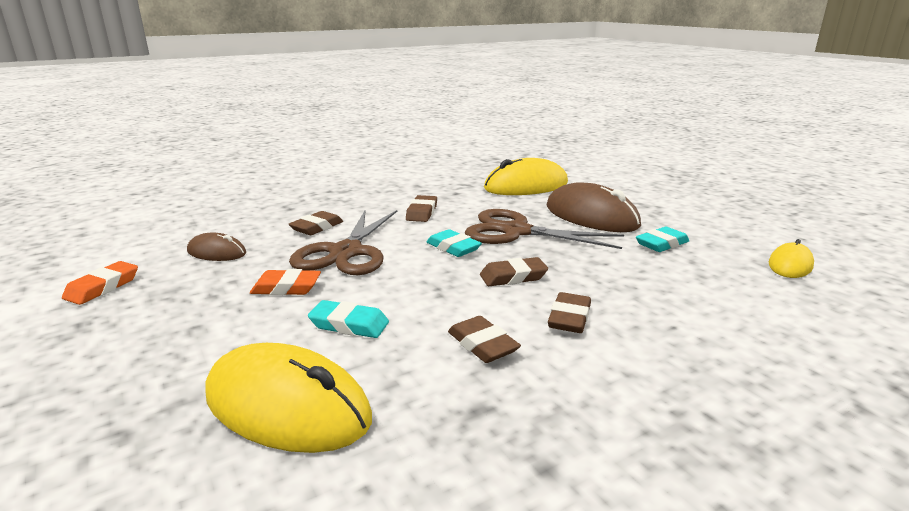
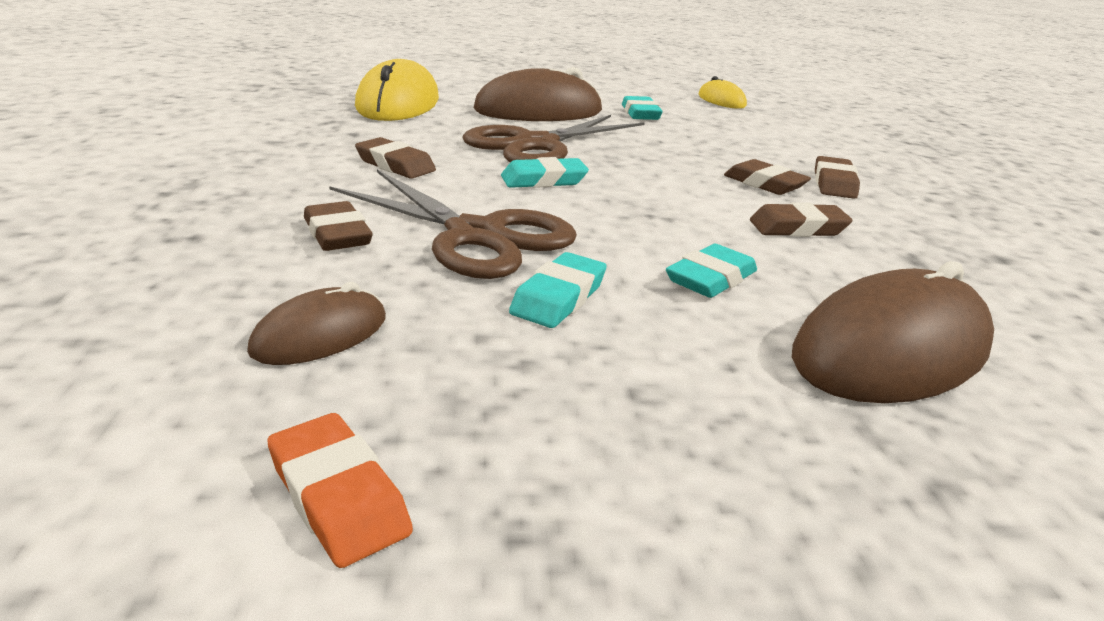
camera: 65 degrees left, 5 degrees up
(286, 288) = (558, 298): orange eraser -> turquoise eraser
(287, 405) = (891, 350): yellow mouse -> brown mouse
(513, 277) = (656, 178): brown eraser -> brown eraser (834, 183)

